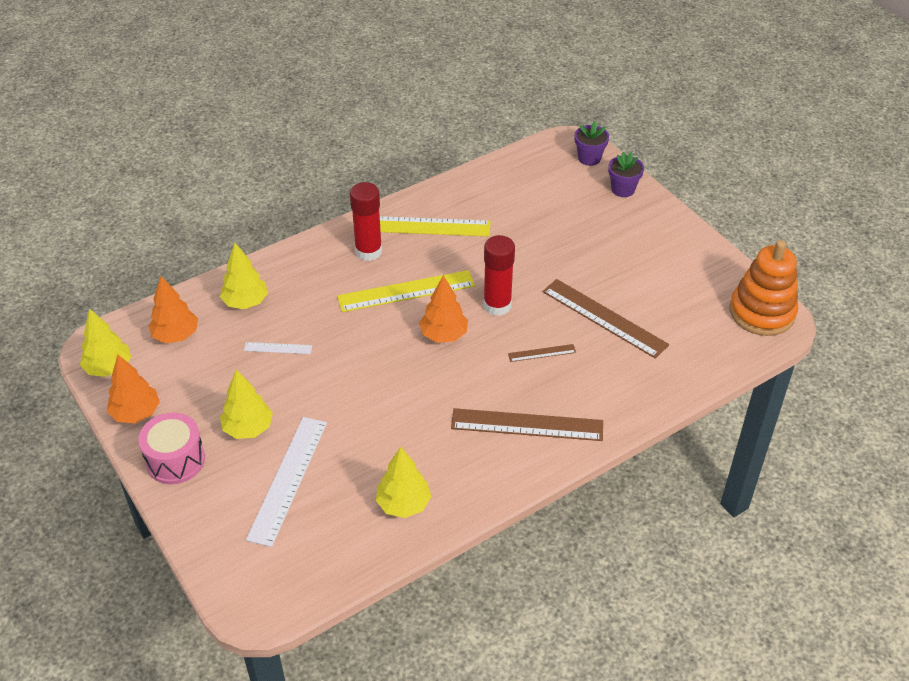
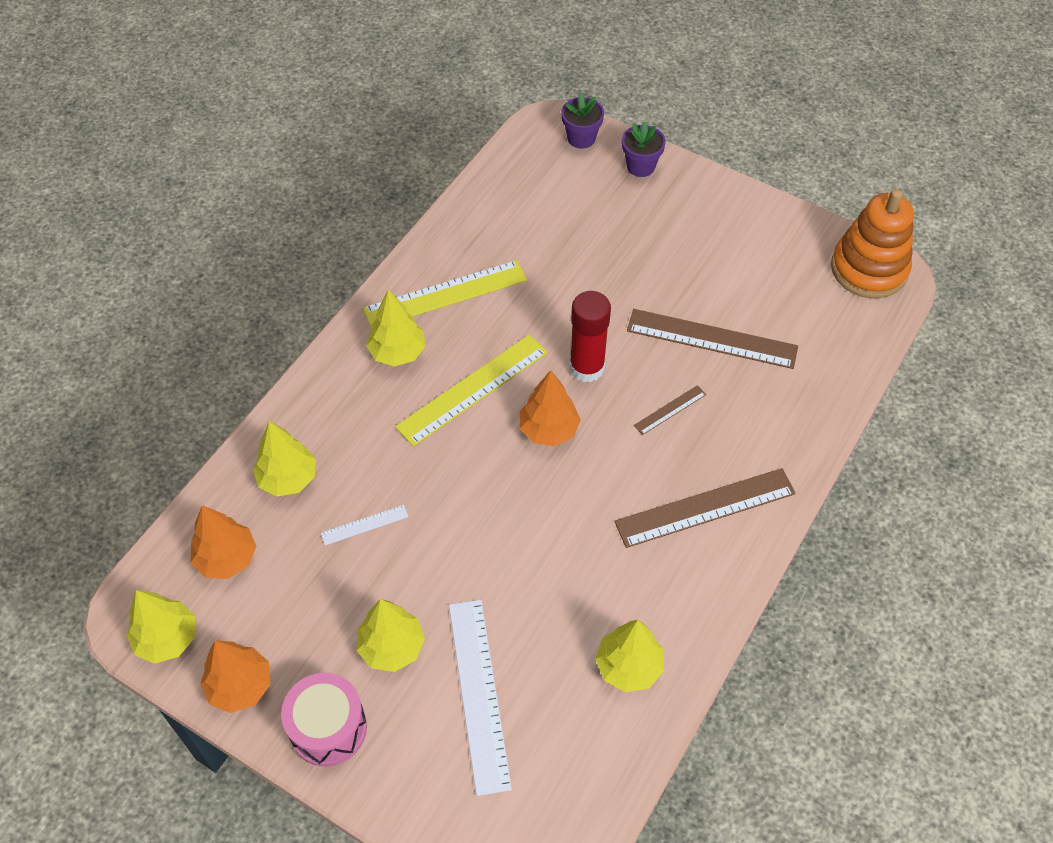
camera: 25 degrees left, 10 degrees up
(368, 251) = (398, 352): red glue stick -> yellow tree

